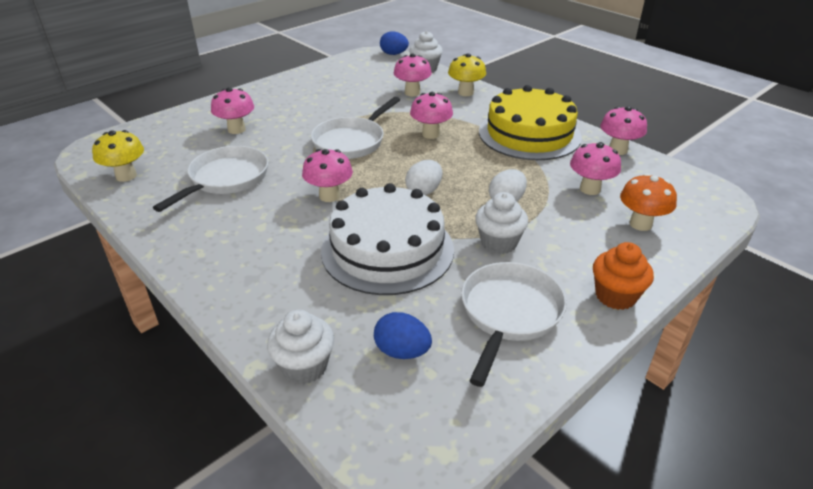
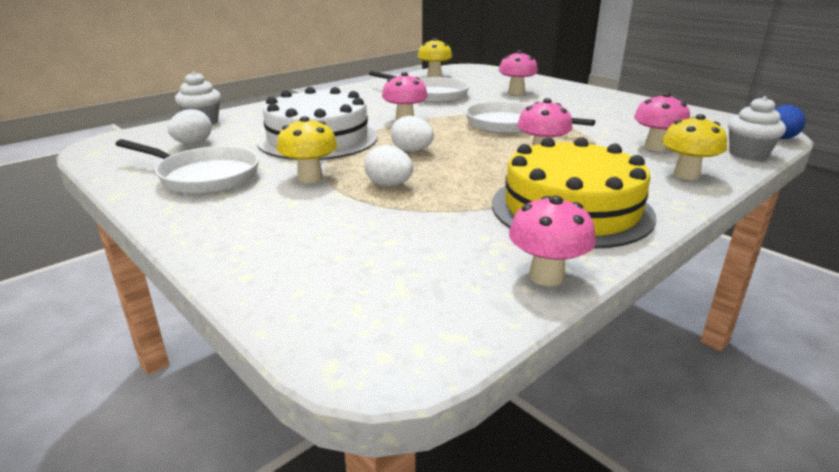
camera: 90 degrees right, 10 degrees down
(402, 351) = (193, 143): blue egg -> white egg
(498, 243) = (310, 178): white cupcake -> yellow mushroom
(590, 189) = (414, 236): pink mushroom -> none
(615, 296) = (190, 225): orange cupcake -> none
(640, 224) = (319, 262): orange mushroom -> none

